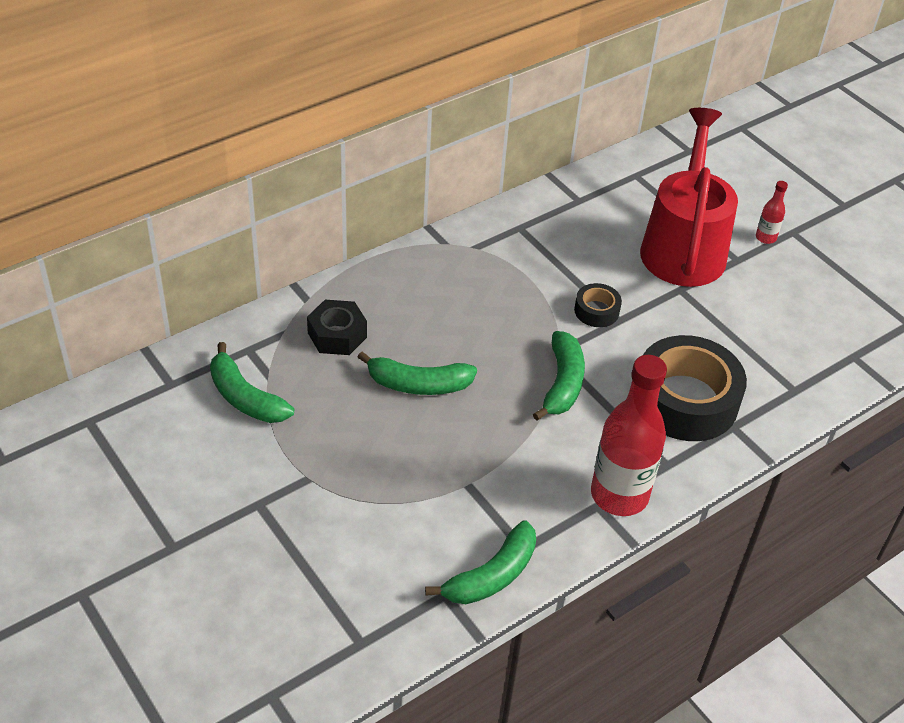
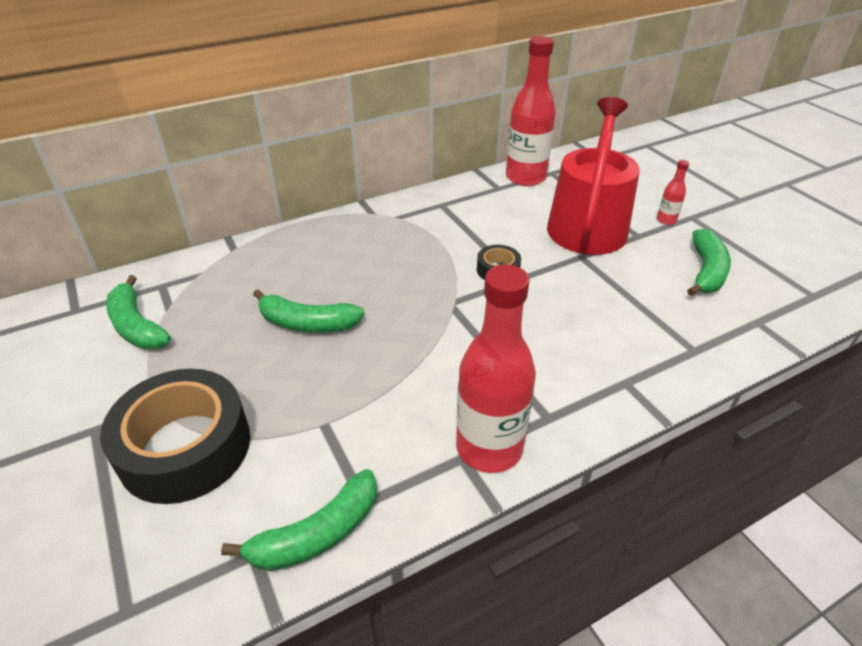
camera: 10 degrees right, 5 degrees down
(337, 335) = (248, 278): black nut -> none
(562, 383) = (450, 330): green banana -> green banana (706, 271)
(607, 184) = (525, 178): none -> red bottle
(685, 400) = (576, 353): black tape -> black tape (185, 447)

